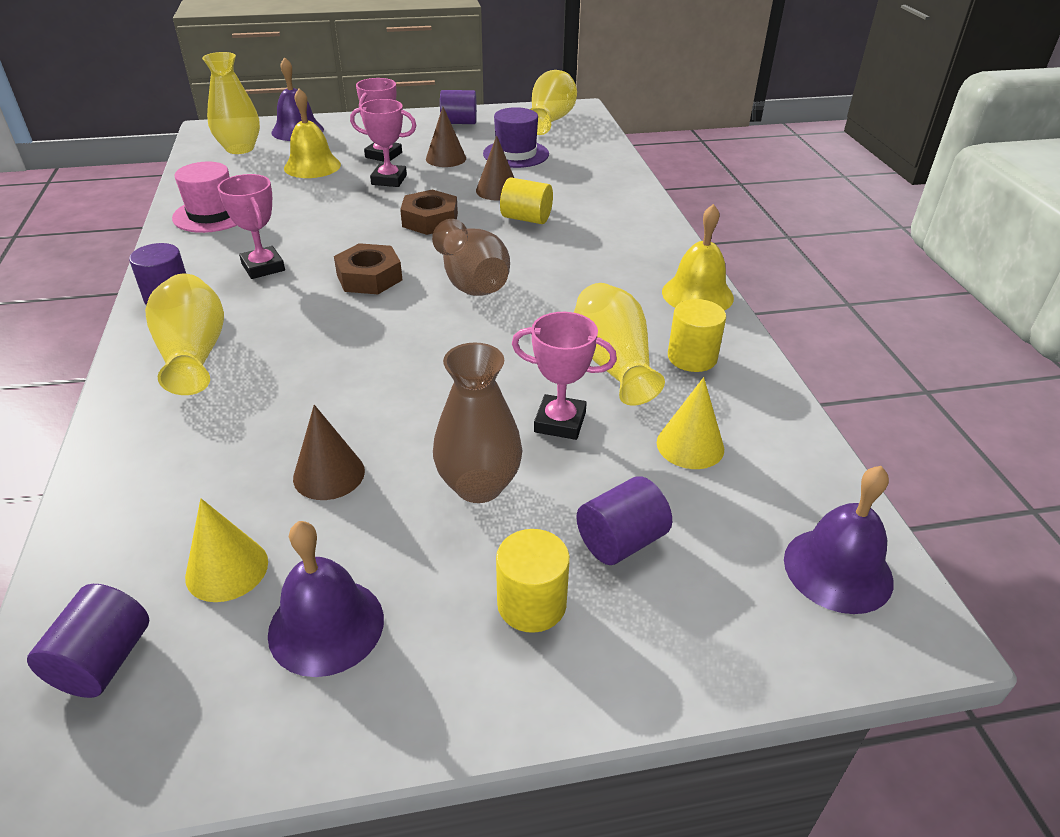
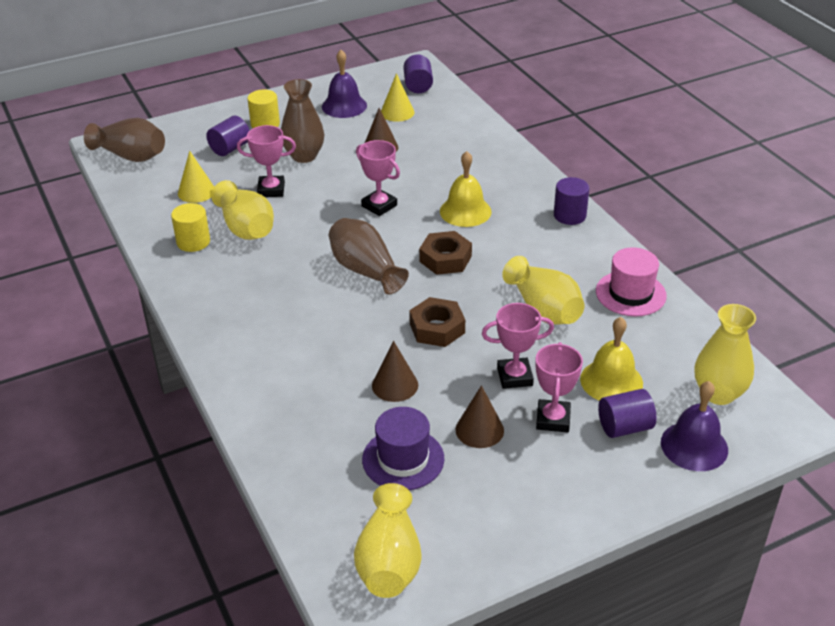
camera: 165 degrees right, 0 degrees up
(194, 354) = (509, 185): yellow vase -> yellow vase (543, 309)
(263, 267) = (531, 251): pink trophy -> pink trophy (379, 206)
(459, 122) = (511, 519): purple cylinder -> purple cylinder (624, 427)
(526, 218) = (349, 349): yellow cylinder -> none
(697, 294) = (187, 294): yellow bell -> yellow bell (465, 211)
(838, 569) = (130, 156): purple bell -> brown vase

